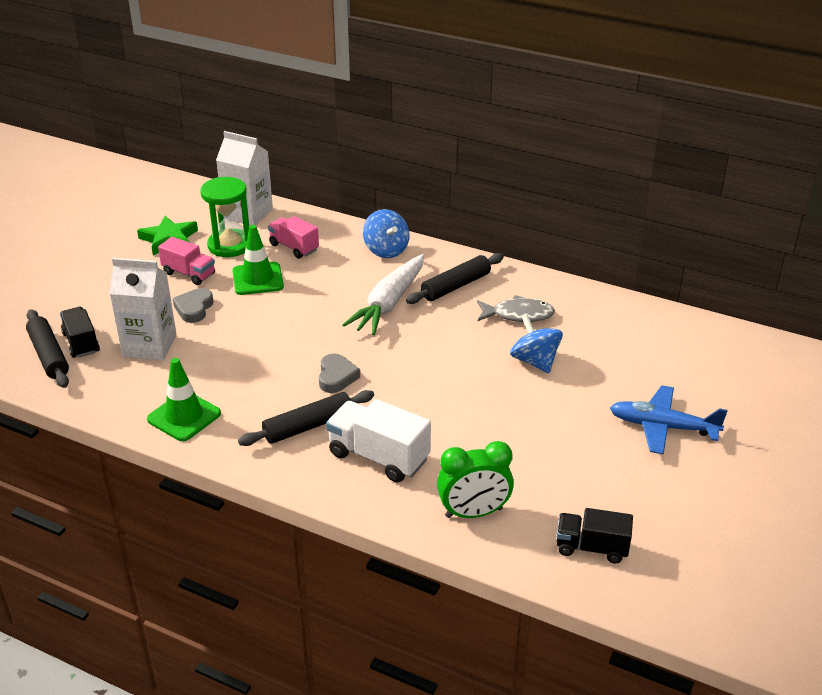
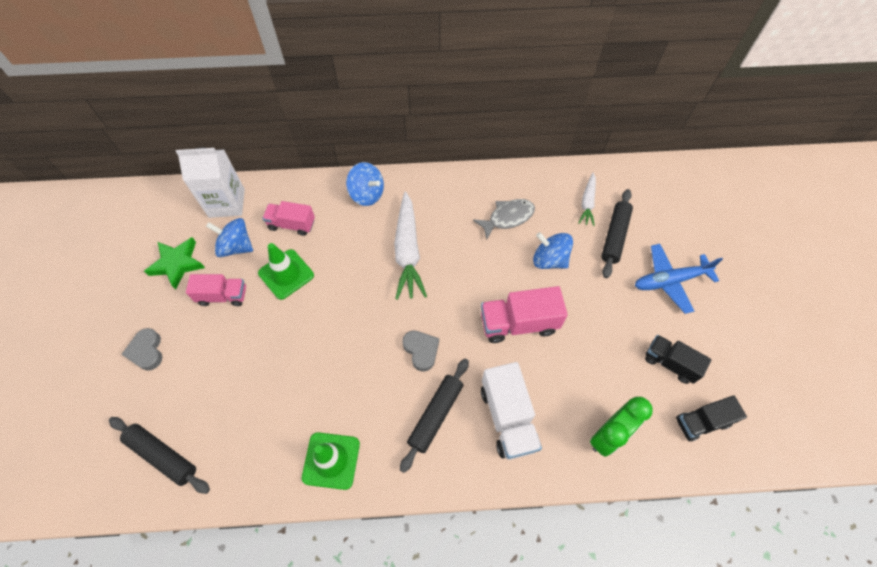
camera: 30 degrees left, 25 degrees up
(81, 343) = (182, 425): black truck -> black truck (670, 363)
(149, 346) = (246, 396): white carton -> none
(194, 308) = (255, 334): grey heart -> grey heart (146, 351)
(230, 245) = (236, 247): green hourglass -> blue spinning top
(378, 457) = (508, 417): white truck -> white truck turned 105 degrees counterclockwise
(455, 395) = (518, 323): none -> pink truck
(456, 286) = (444, 209): black rolling pin -> black rolling pin (614, 236)
(622, 334) = (587, 203): none -> white carrot

